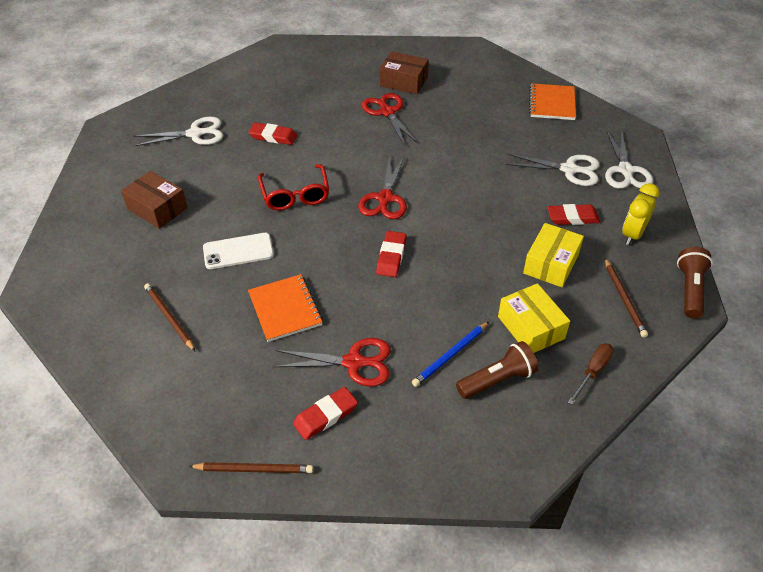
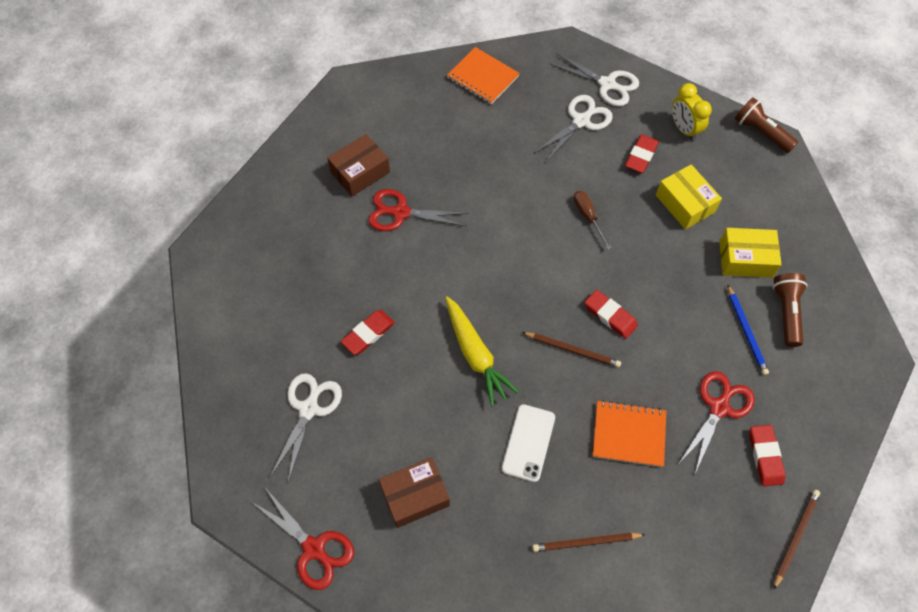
camera: 60 degrees left, 15 degrees up
(295, 194) = (476, 355): red glasses -> yellow carrot
(385, 199) = (530, 281): red scissors -> red scissors (314, 549)
(593, 371) = (808, 245): brown screwdriver -> brown screwdriver (588, 217)
(624, 299) = (748, 179): brown pencil -> brown pencil (572, 350)

